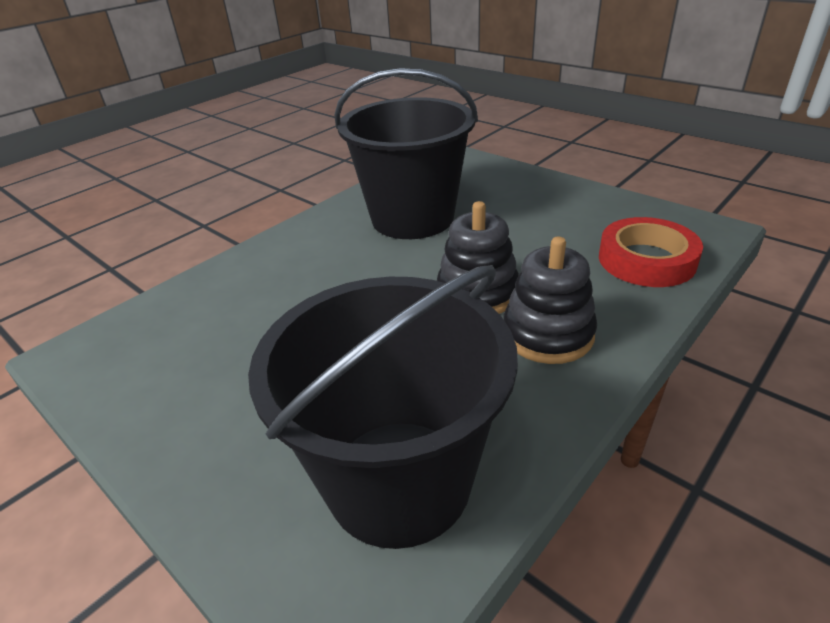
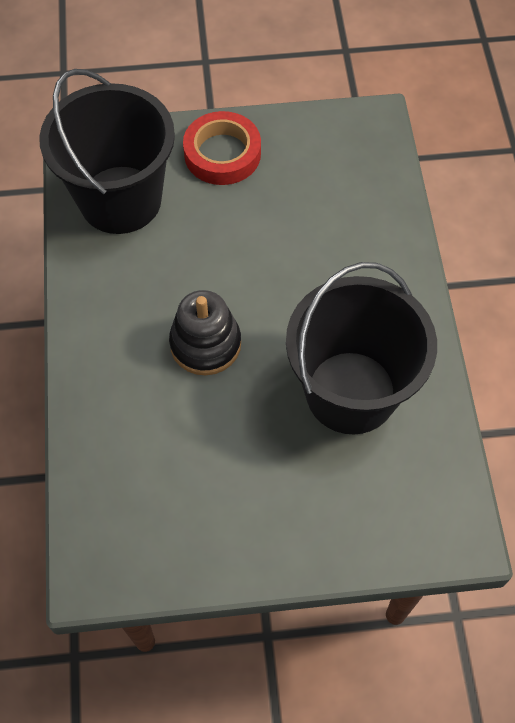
camera: 130 degrees right, 25 degrees up
(547, 334) = (128, 341): black stacking toy -> none
(646, 260) = (117, 480): red tape -> red tape (222, 154)

